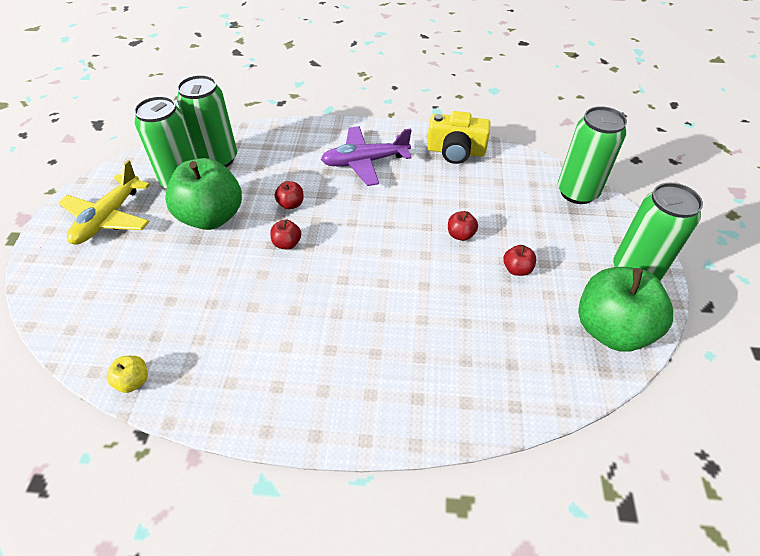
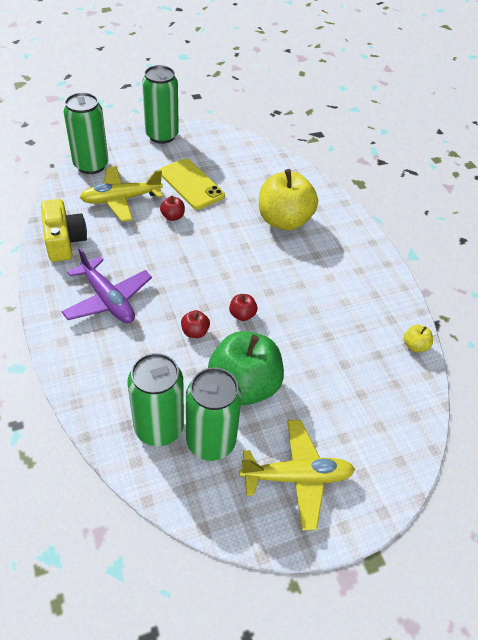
camera: 120 degrees left, 0 degrees up
(408, 341) = (284, 220): none -> yellow apple
(506, 202) = (121, 199): none -> yellow plane
(517, 269) = (191, 184): red apple -> yellow phone
(611, 329) = (217, 142): green apple -> none

